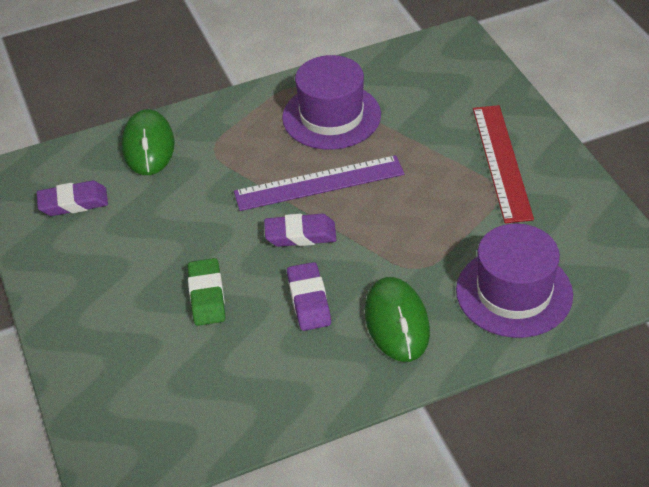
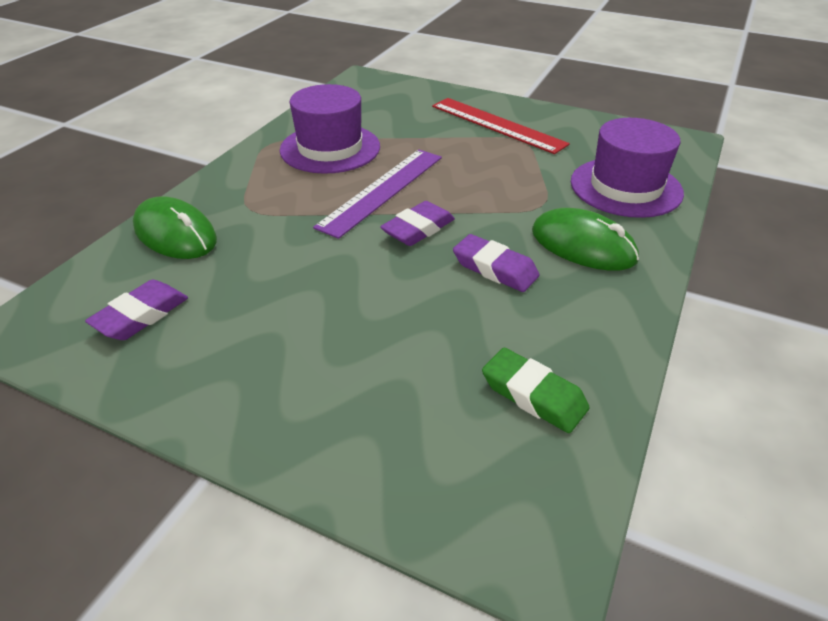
camera: 45 degrees left, 5 degrees down
(207, 296) = (399, 315): green eraser -> green eraser (533, 395)

